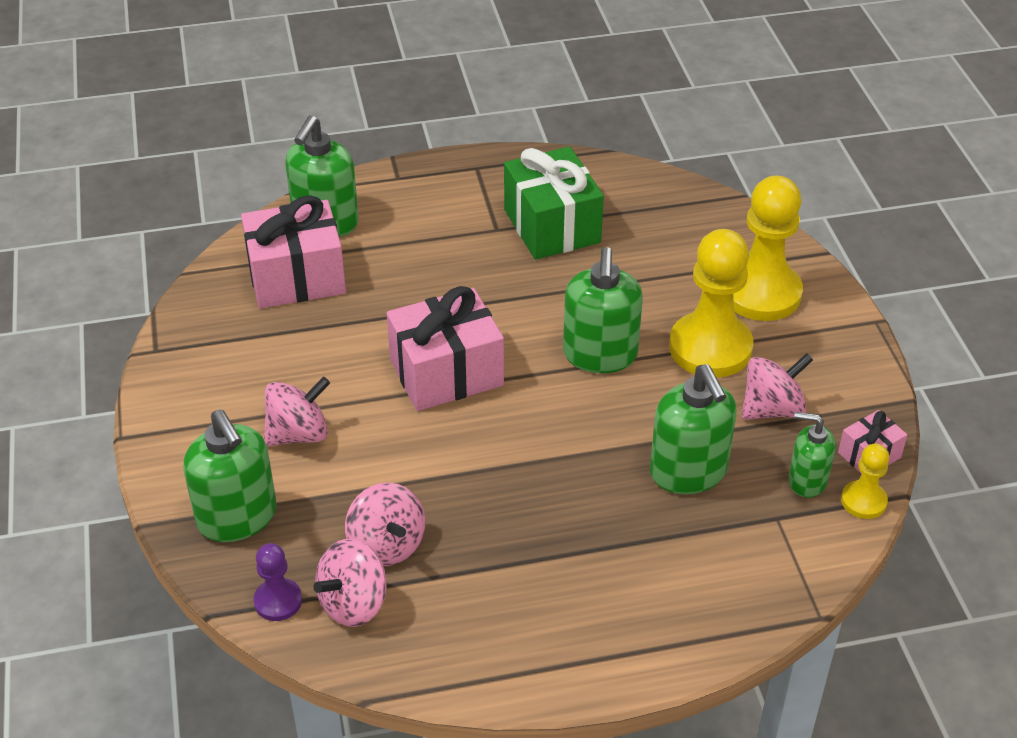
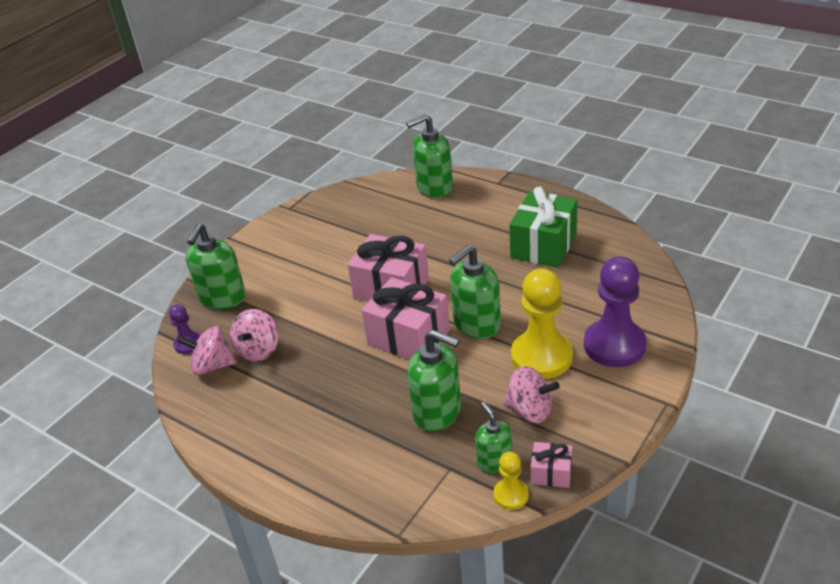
camera: 50 degrees right, 5 degrees down
(296, 277) = (387, 207): pink gift -> pink gift (408, 337)
(298, 434) = (292, 277): pink spinning top -> none
(688, 472) = (437, 412): green soap dispenser -> green soap dispenser turned 90 degrees counterclockwise
(761, 293) = (614, 345): yellow pawn -> purple pawn

